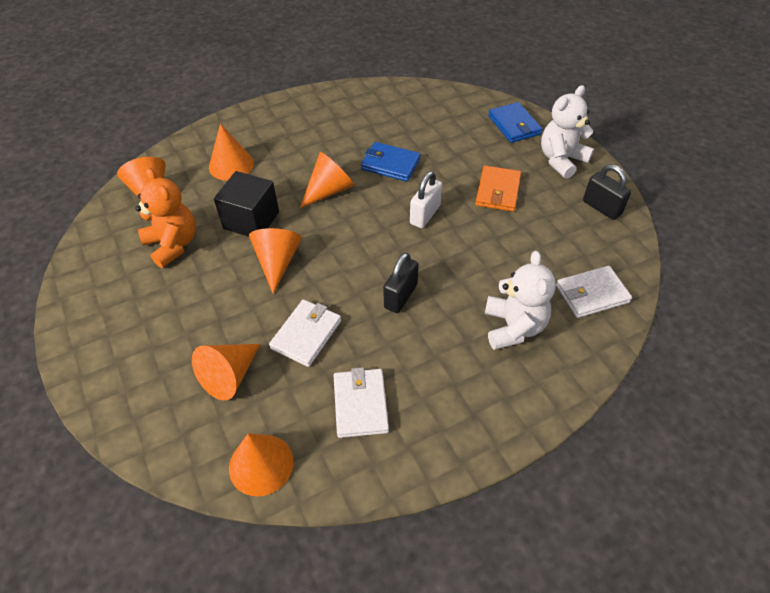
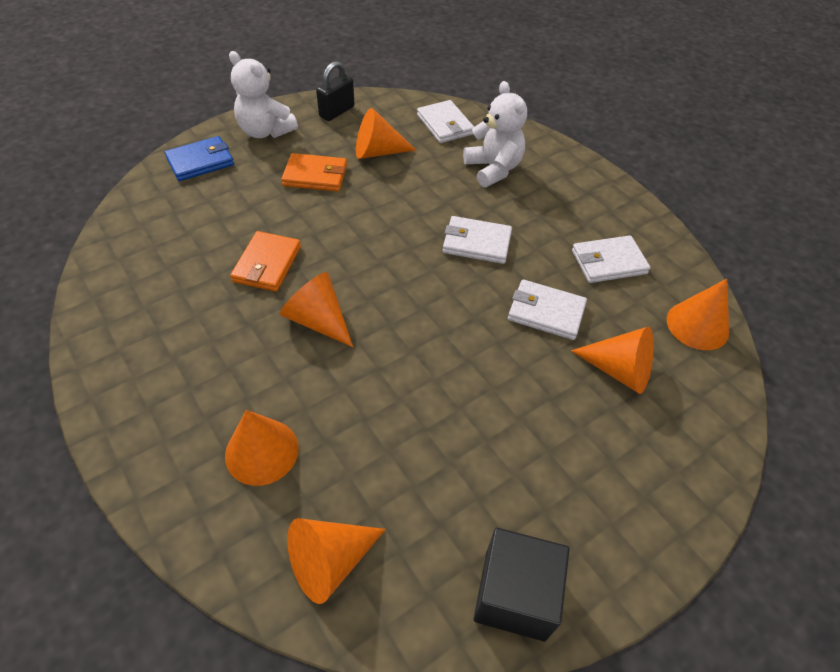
camera: 100 degrees left, 0 degrees up
(173, 244) = (440, 488): orange teddy bear -> none
(251, 220) = (381, 398): black cube -> black cube (514, 594)
(277, 262) = (450, 355): orange cone -> orange cone (378, 152)
(390, 164) = (267, 264): blue wallet -> orange wallet
(400, 296) = (476, 243): black padlock -> white wallet
(425, 215) = (356, 230): white padlock -> none
(513, 327) = (493, 169): white teddy bear -> white teddy bear turned 75 degrees clockwise

